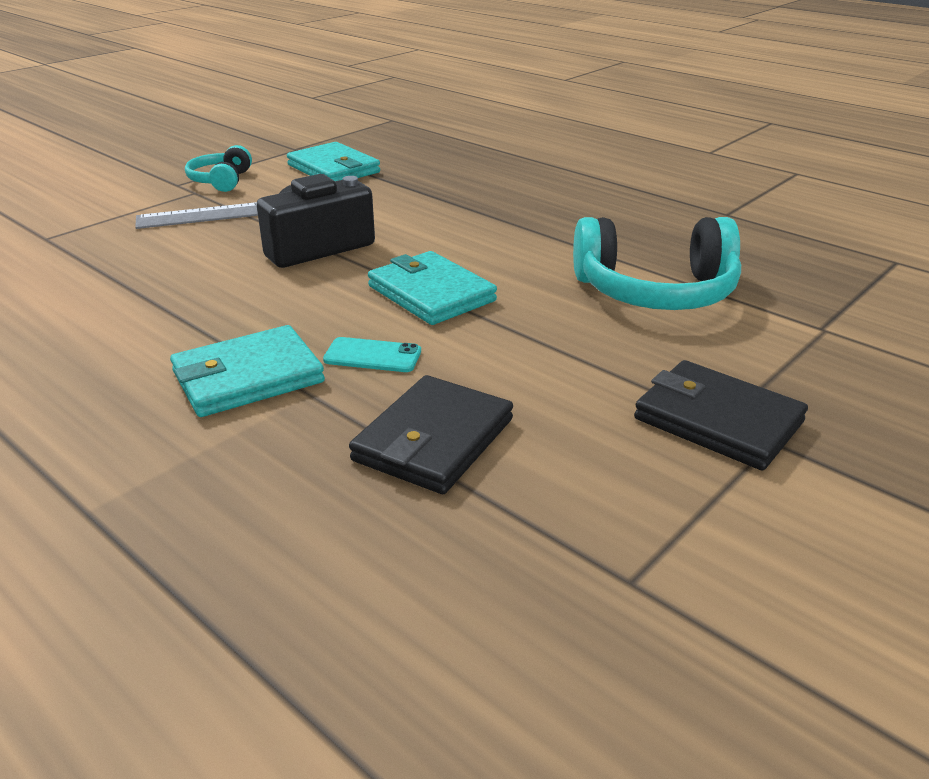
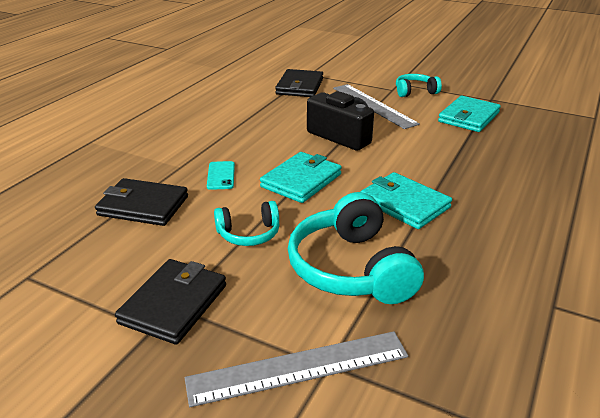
camera: 75 degrees right, 0 degrees up
(90, 252) = (300, 86): none -> black wallet
(248, 377) = (191, 149): turquoise wallet -> turquoise wallet (404, 204)
(559, 348) = (249, 234): none -> turquoise headphones
(829, 345) = (298, 367): none -> grey ruler

